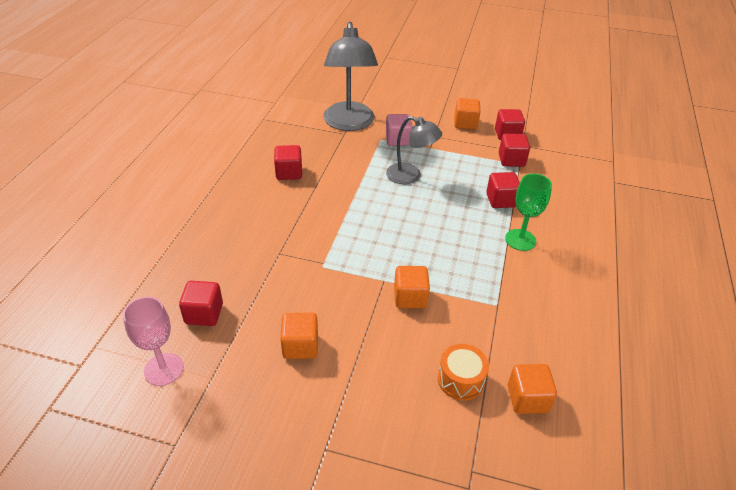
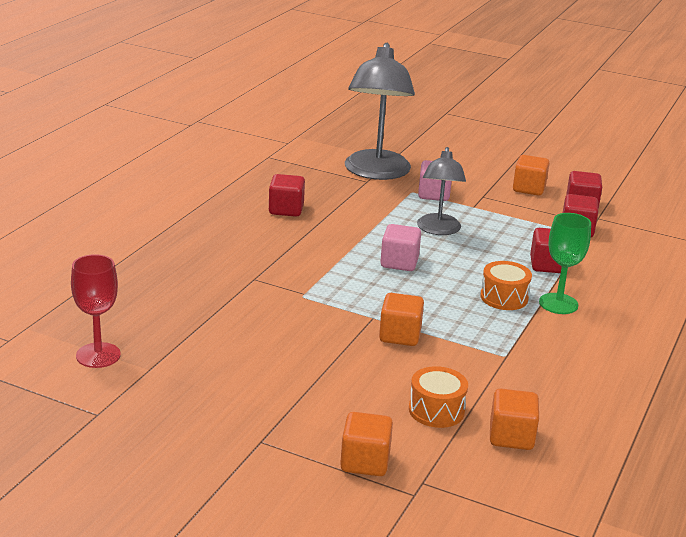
camera: 10 degrees right, 15 degrees down
(163, 369) = (98, 355): pink goblet -> red goblet
(204, 314) = (153, 317): red cube -> none
(300, 346) = (256, 358): orange cube -> orange cube (365, 462)
(389, 216) = (399, 263): none -> pink cube
(410, 176) = (438, 230): grey lamp -> grey lamp turned 60 degrees clockwise
(478, 240) = (504, 297): none -> orange drum

